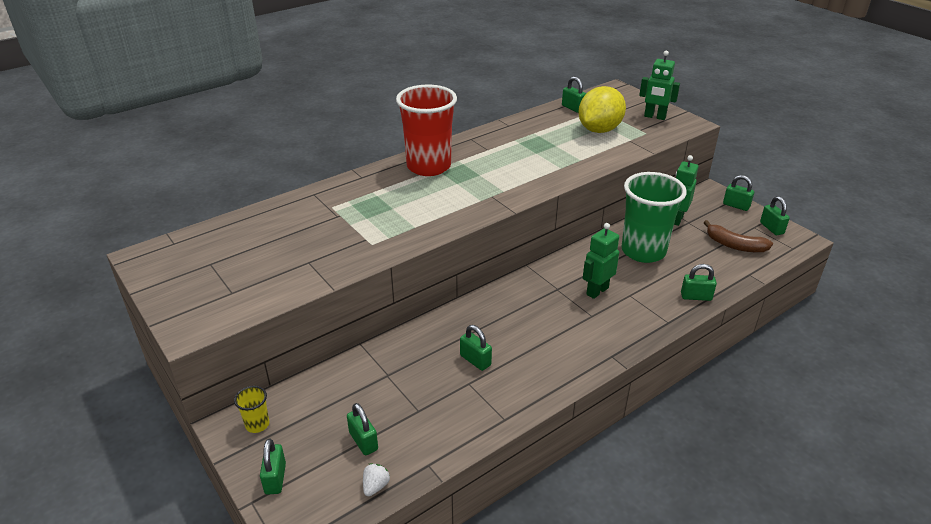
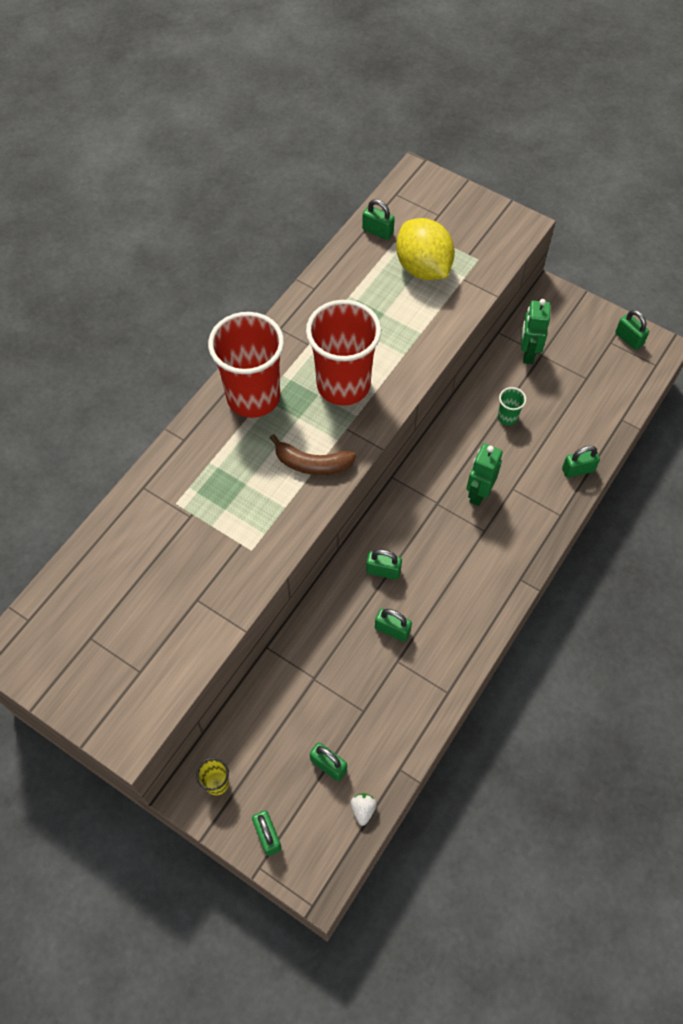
camera: 20 degrees left, 25 degrees up
(502, 174) = (343, 385): none -> red cup
(599, 130) = (423, 268): yellow lemon -> yellow lemon turned 45 degrees counterclockwise
(643, 251) = (507, 417): green cup -> green cup, size x0.41
(654, 117) = (478, 223): green robot -> none
(734, 245) = (597, 378): brown banana -> brown banana (312, 464)
(736, 205) = (584, 311): green padlock -> green padlock (383, 571)

